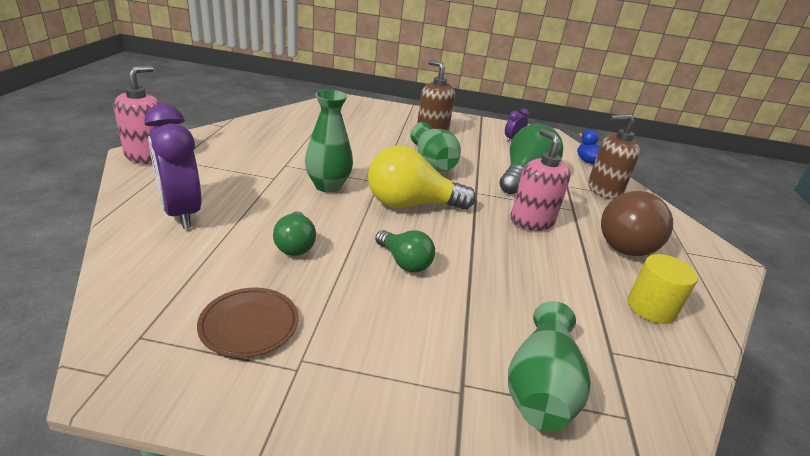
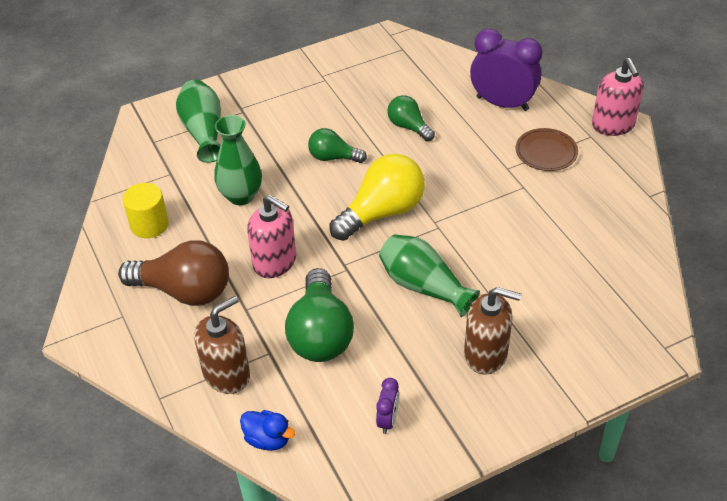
camera: 150 degrees right, 15 degrees up
(249, 325) = (367, 78): brown plate -> brown plate (546, 152)
(328, 186) = (461, 188): green vase -> green vase (241, 196)
(623, 241) = (184, 291): brown light bulb -> brown light bulb turned 120 degrees clockwise

